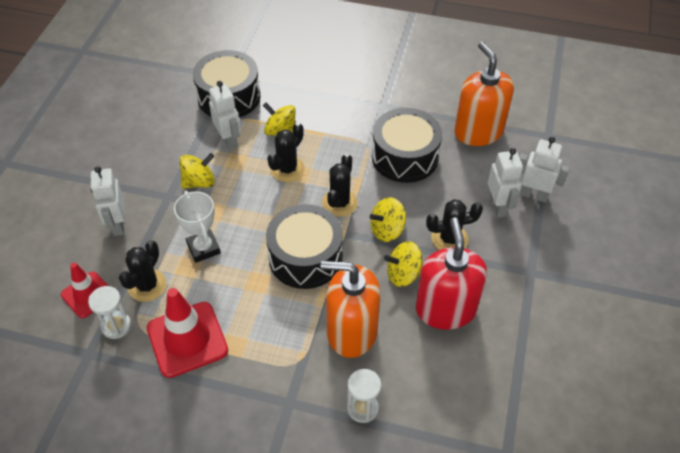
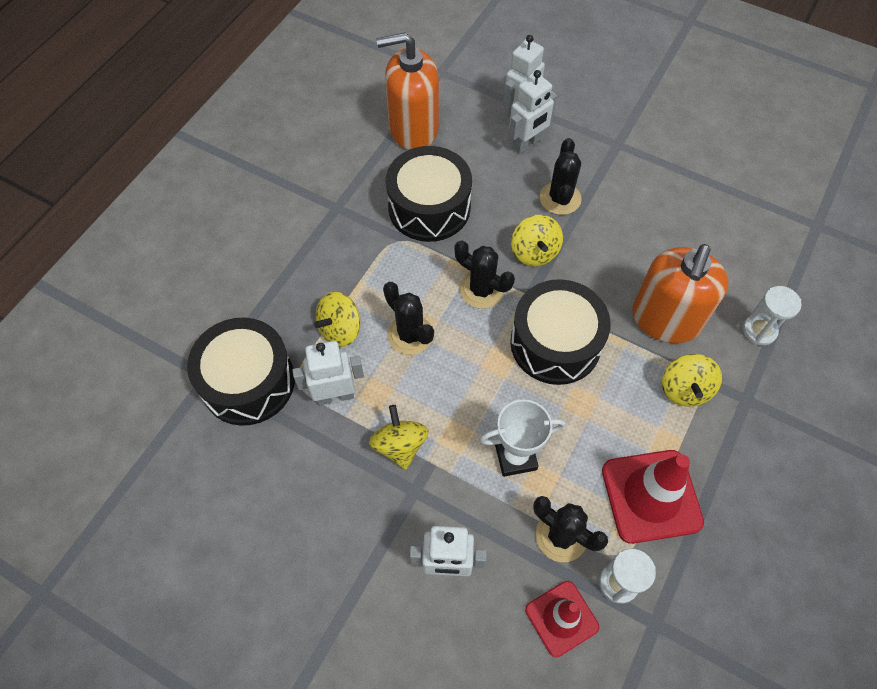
camera: 75 degrees left, 10 degrees up
(403, 274) = (599, 252): yellow spinning top -> yellow spinning top (684, 389)
(445, 309) = (650, 227): red soap dispenser -> none
(498, 206) = (527, 144): white robot -> white robot turned 135 degrees clockwise

